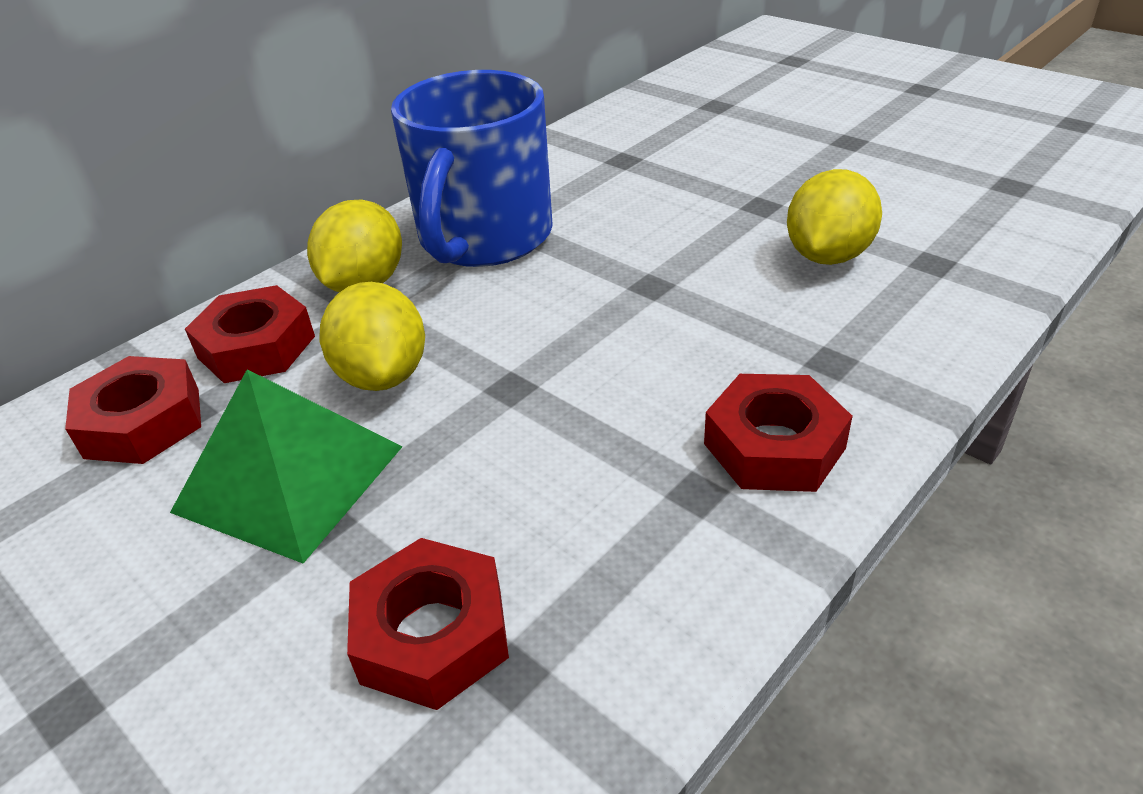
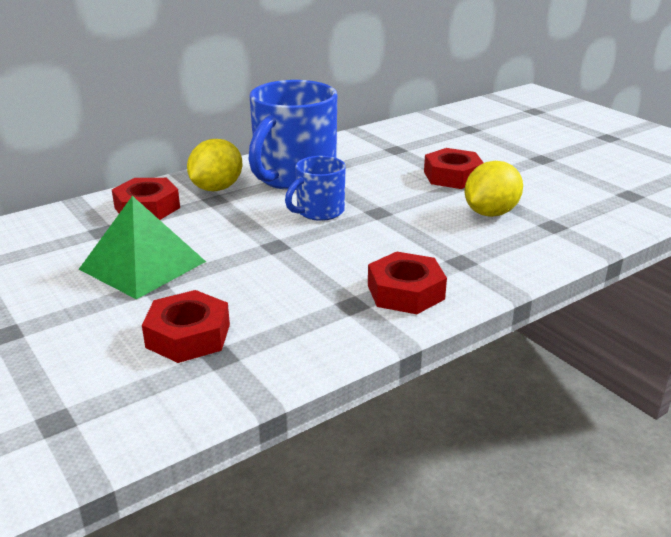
camera: 10 degrees right, 10 degrees down
(143, 422) = (77, 231): red nut -> red nut (452, 176)
(383, 375) = (209, 230): yellow lemon -> none
(555, 302) = (319, 211): none -> blue mug

